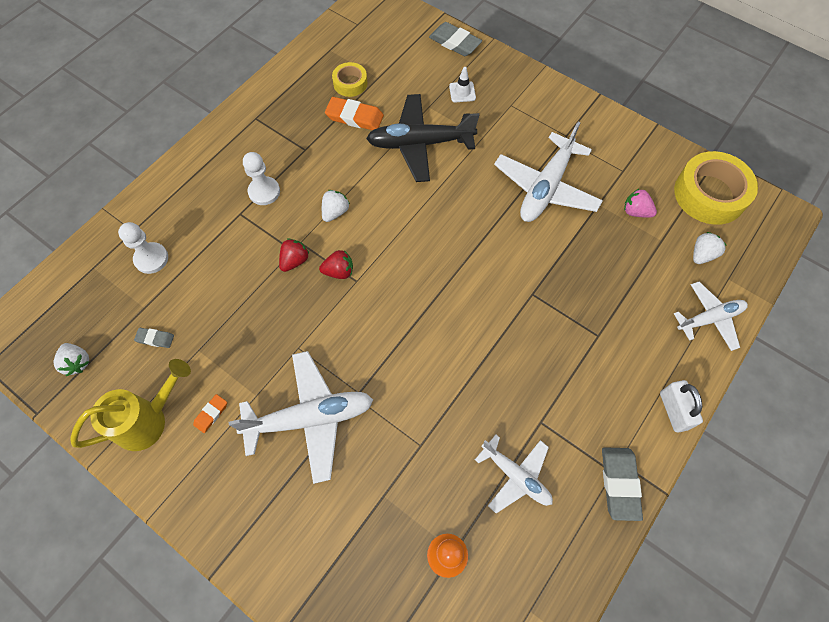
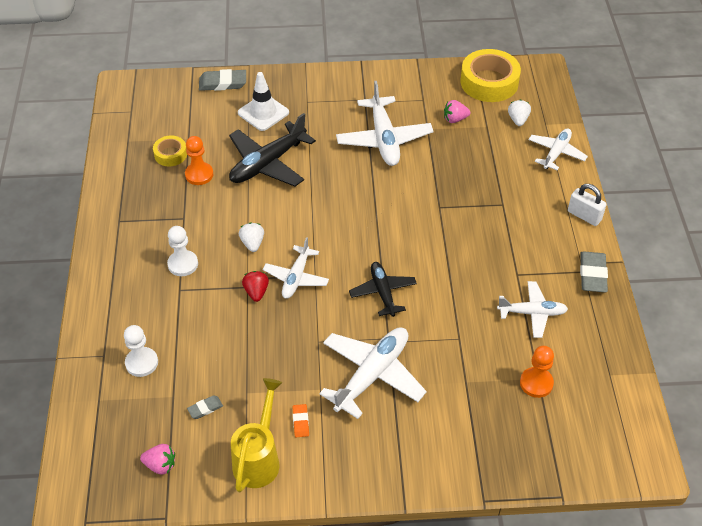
camera: 40 degrees left, 15 degrees down
(77, 362) = (160, 465): white strawberry -> pink strawberry
(339, 271) = (296, 278): red strawberry -> white plane
(354, 117) = (199, 174): orange eraser -> orange pawn
(397, 343) = (383, 292): none -> black plane
(462, 92) = (263, 113): white traffic cone -> white traffic cone, size x1.75
(619, 484) = (592, 274): grey eraser -> grey eraser turned 45 degrees clockwise

